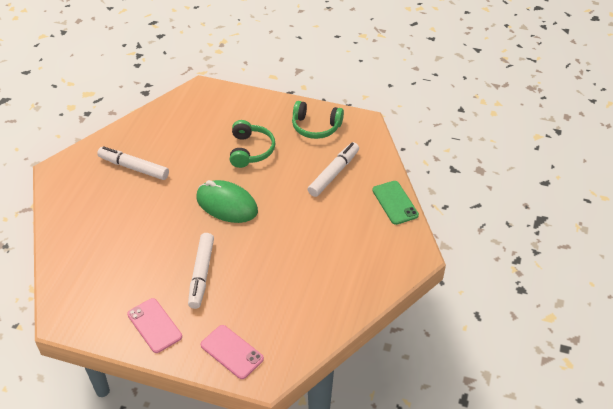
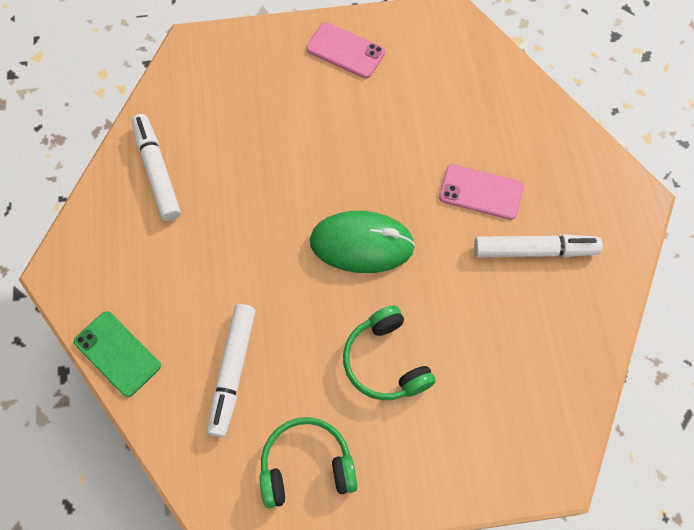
camera: 155 degrees right, 20 degrees up
(201, 274) = (331, 130): white marker -> white marker (157, 171)
(232, 352) = (242, 56): pink phone -> pink phone (481, 192)

